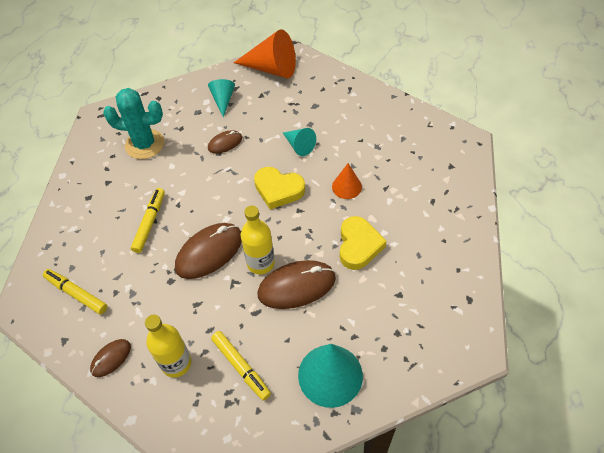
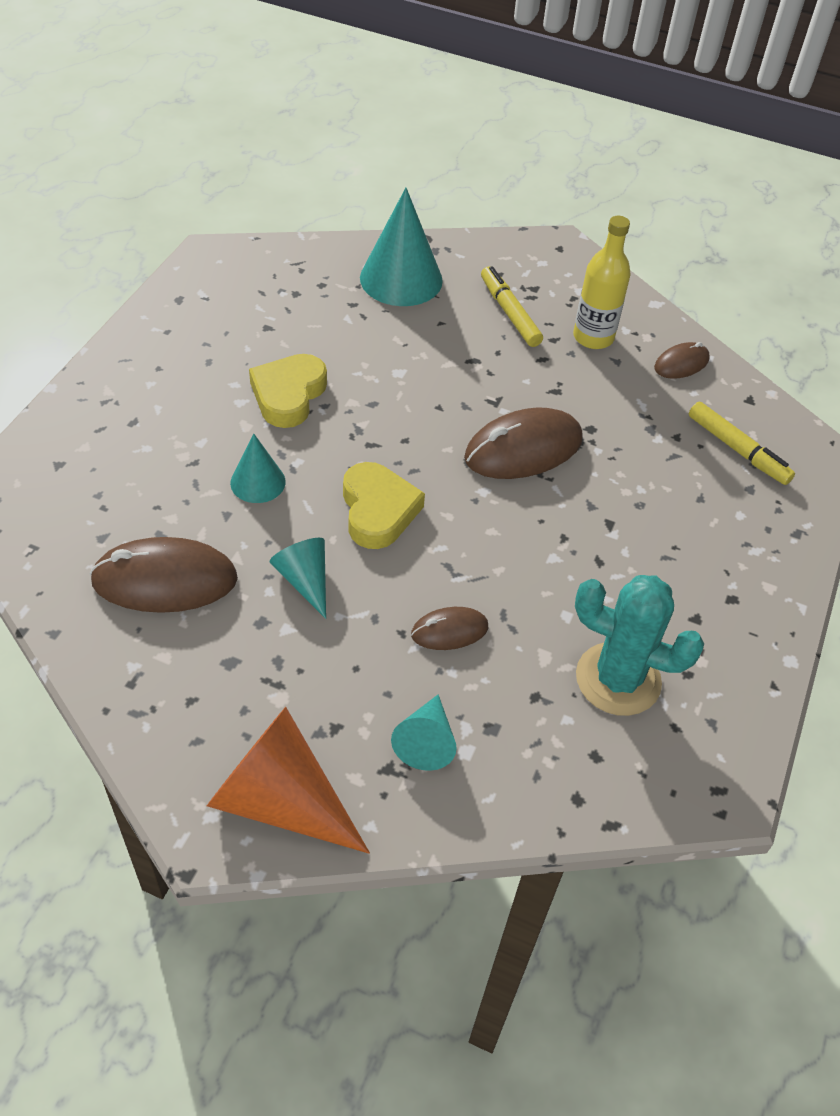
camera: 170 degrees left, 5 degrees down
(150, 223) = (617, 520): yellow marker -> none
(260, 263) = (447, 413): yellow bottle -> none
(278, 190) = (378, 510): yellow heart -> yellow heart turned 45 degrees clockwise
(296, 286) = (404, 372): brown mouse -> brown mouse (165, 580)
(346, 186) = (258, 482): orange cone -> turquoise cone

